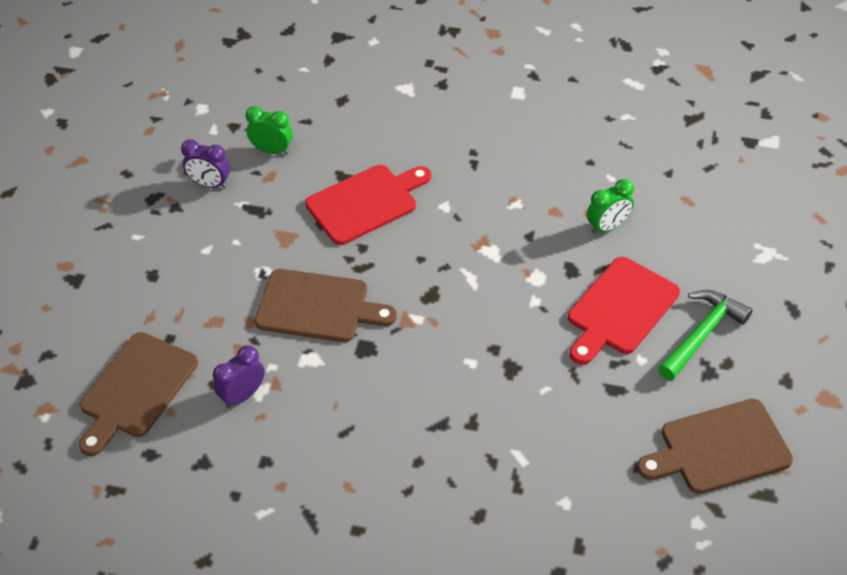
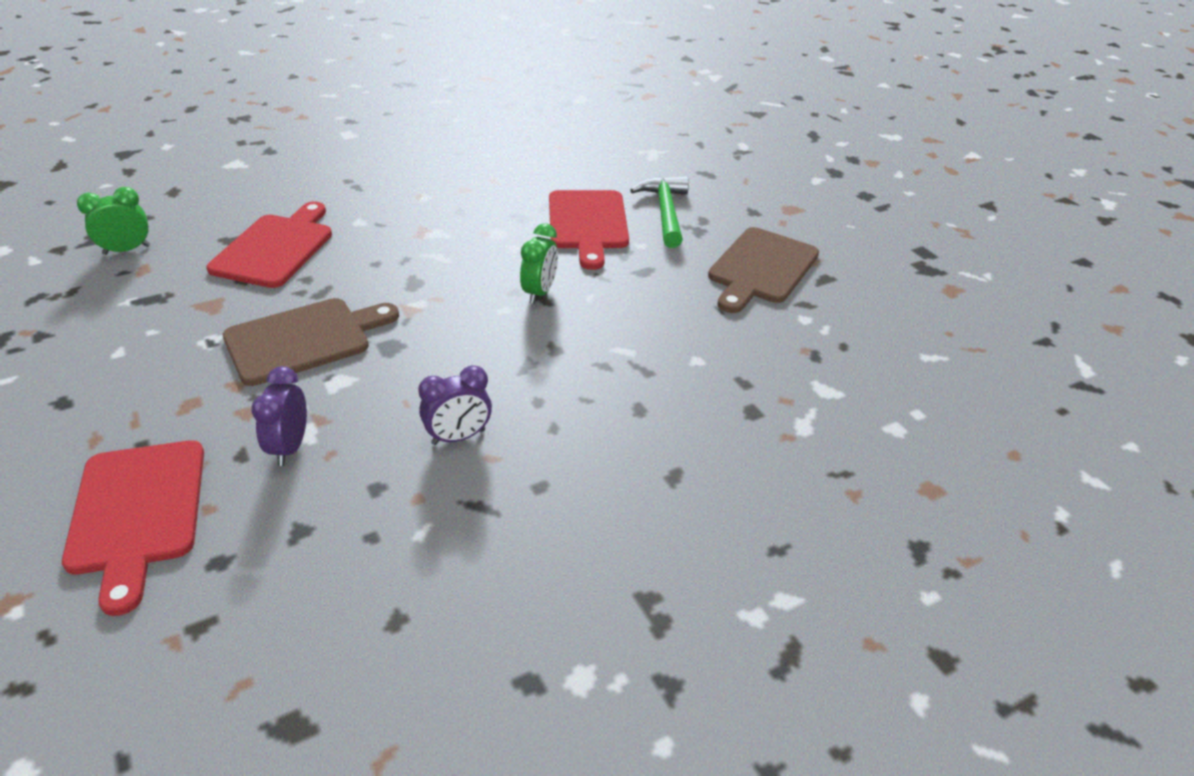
camera: 45 degrees left, 10 degrees down
(135, 389) = (137, 512): brown cutting board -> red cutting board
(210, 184) = (71, 301): purple clock -> purple clock (458, 437)
(607, 227) = (518, 182): green clock -> green clock (539, 292)

